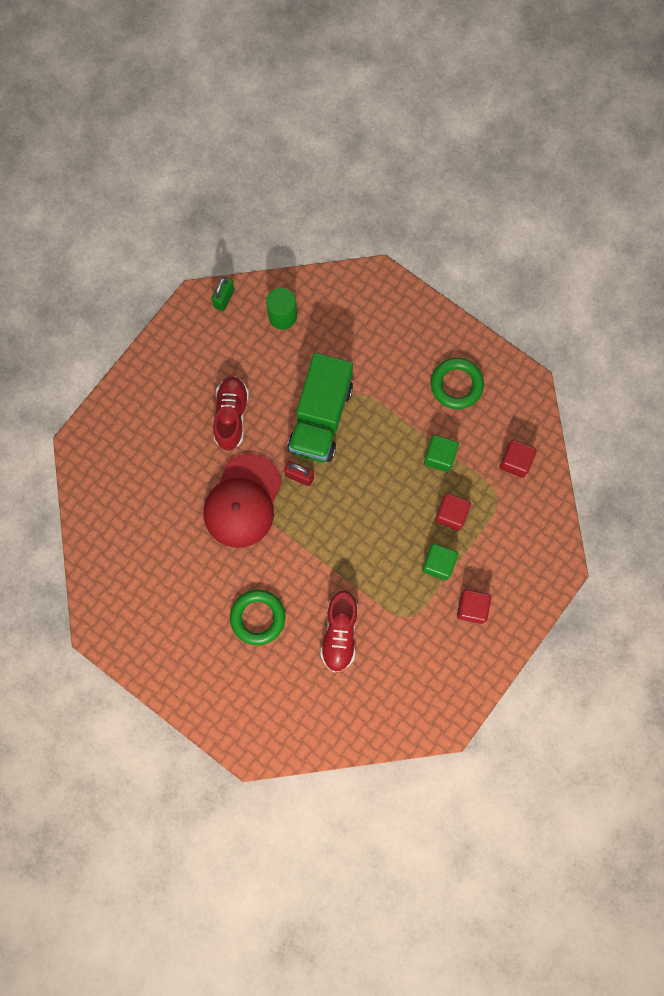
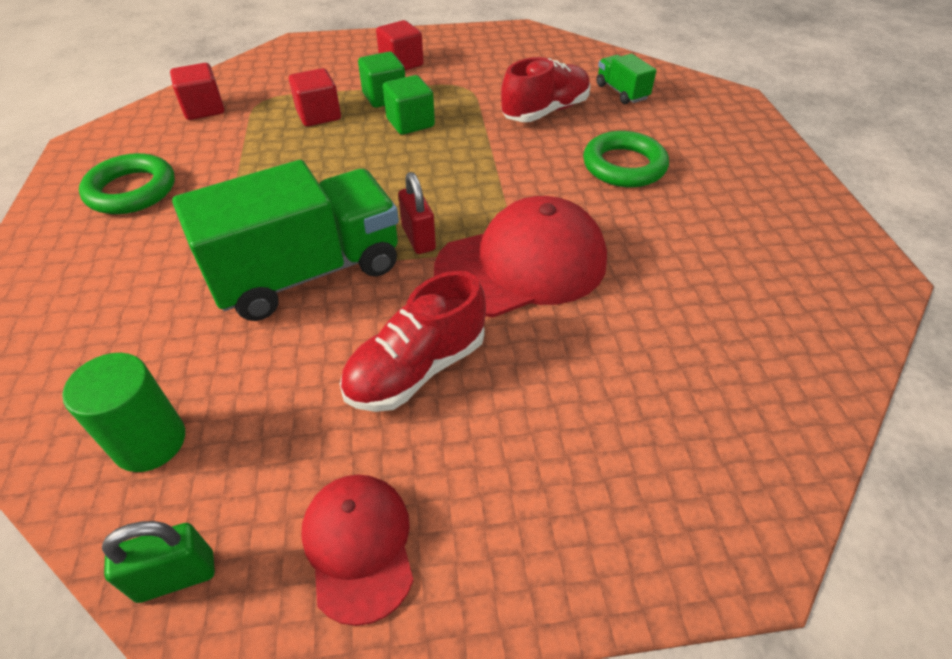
camera: 135 degrees left, 30 degrees down
(186, 349) = (359, 545): none -> red cap
(317, 697) = (621, 92): none -> green truck
(439, 456) = (254, 154): green cube -> green cube (410, 123)

